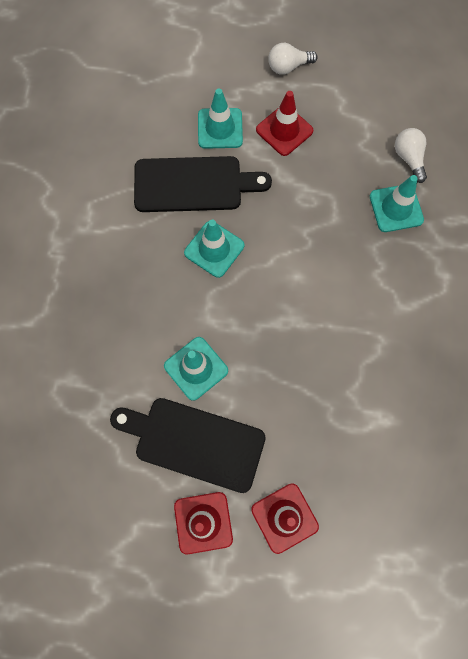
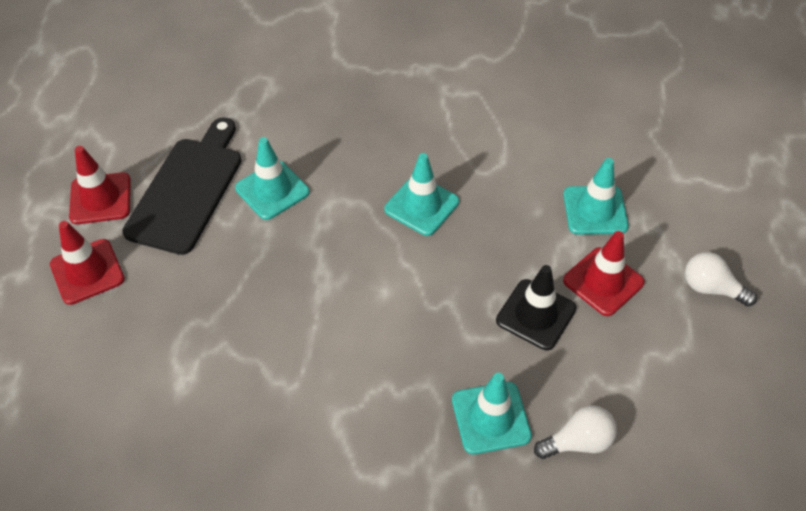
camera: 90 degrees right, 20 degrees down
(194, 184) = (509, 185): black cutting board -> none
(288, 67) = (711, 288): white light bulb -> white light bulb turned 45 degrees counterclockwise
(313, 175) = (536, 314): none -> black traffic cone

